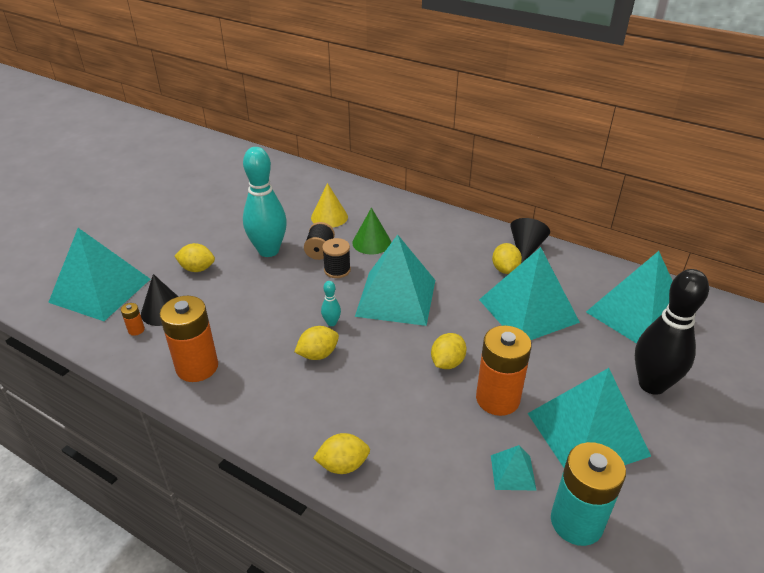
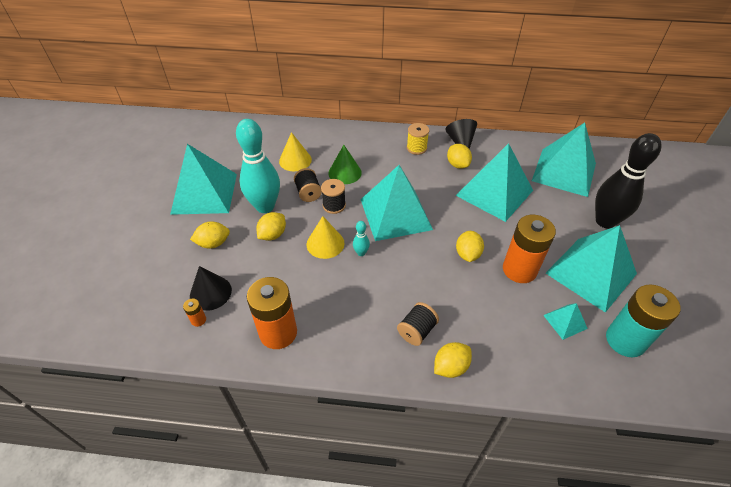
camera: 25 degrees left, 10 degrees up
(100, 290) = (135, 295): turquoise pyramid -> turquoise pyramid (204, 193)
(302, 302) = (325, 243): none -> yellow cone
(318, 354) = (369, 283): yellow lemon -> yellow lemon (273, 235)
(333, 416) = (416, 331): none -> black spool
(469, 240) = (416, 148): none -> yellow spool

